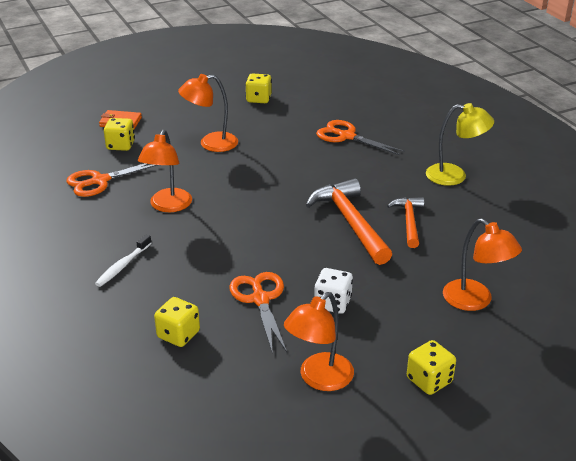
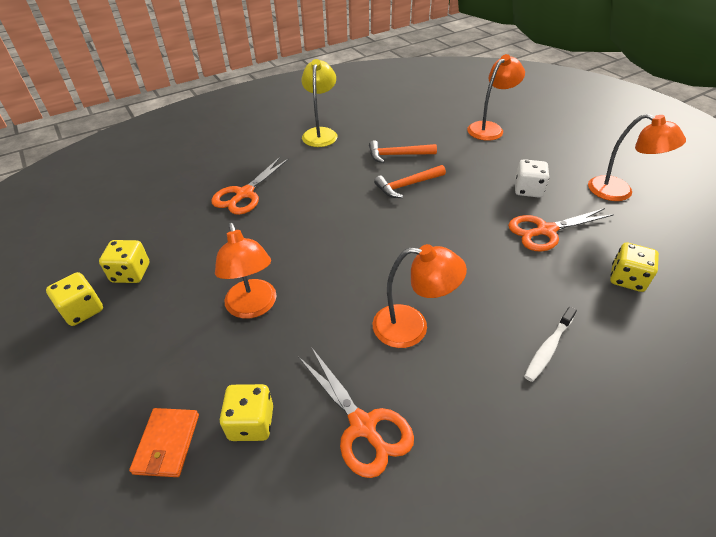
camera: 95 degrees left, 10 degrees up
(122, 266) = (548, 348): white toothbrush -> white toothbrush turned 105 degrees clockwise
(350, 222) = (407, 185): orange hammer -> orange hammer, size x0.60
(429, 380) = (584, 146): yellow dice -> yellow dice (83, 310)

